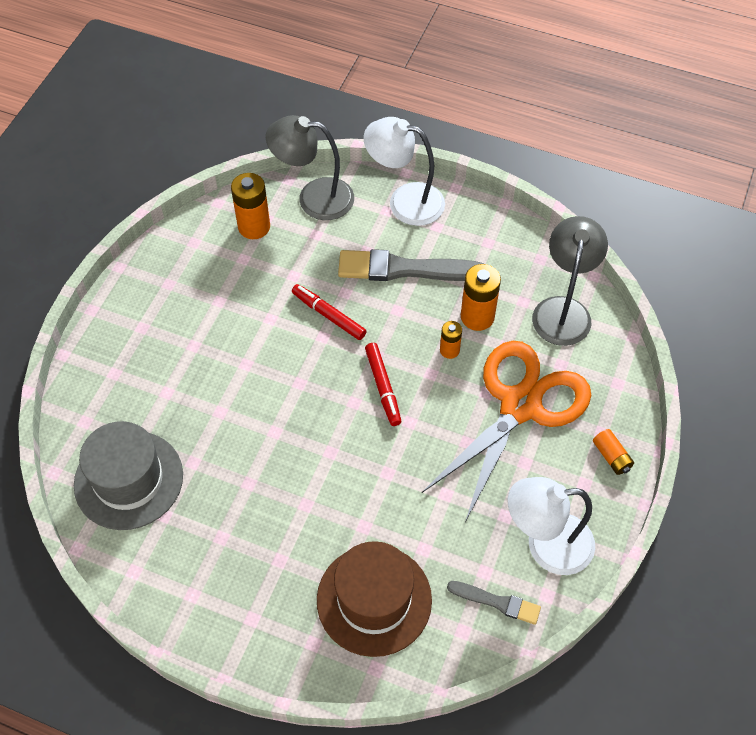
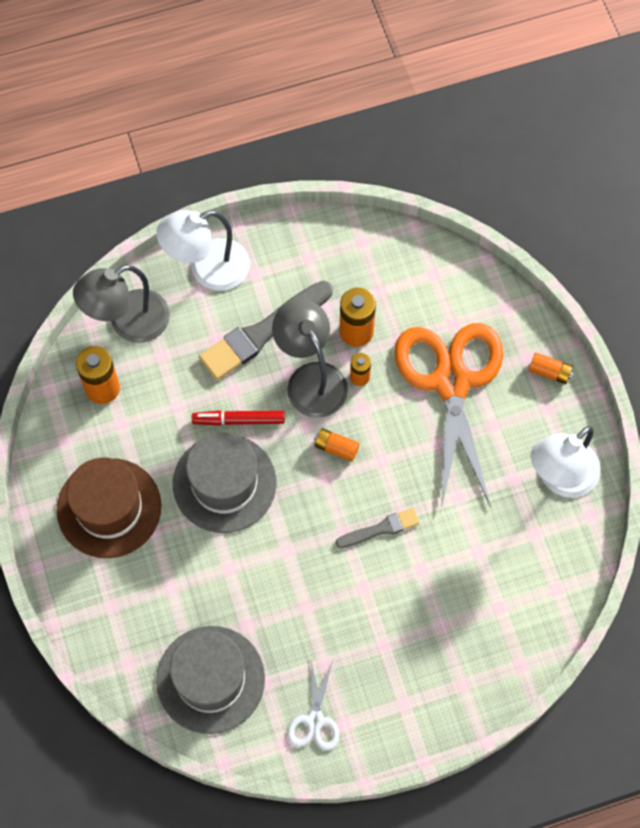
camera: 40 degrees left, 10 degrees up
(172, 574) = (315, 720): none -> white scissors
(275, 350) = (224, 483): none -> grey hat
(374, 600) = (476, 617): brown hat -> brown hat (109, 508)
(383, 387) = (336, 448): red marker -> orange battery
(497, 602) = (561, 549): grey brush -> grey brush (380, 529)
(563, 310) = (416, 275): grey lamp -> grey lamp (311, 378)

